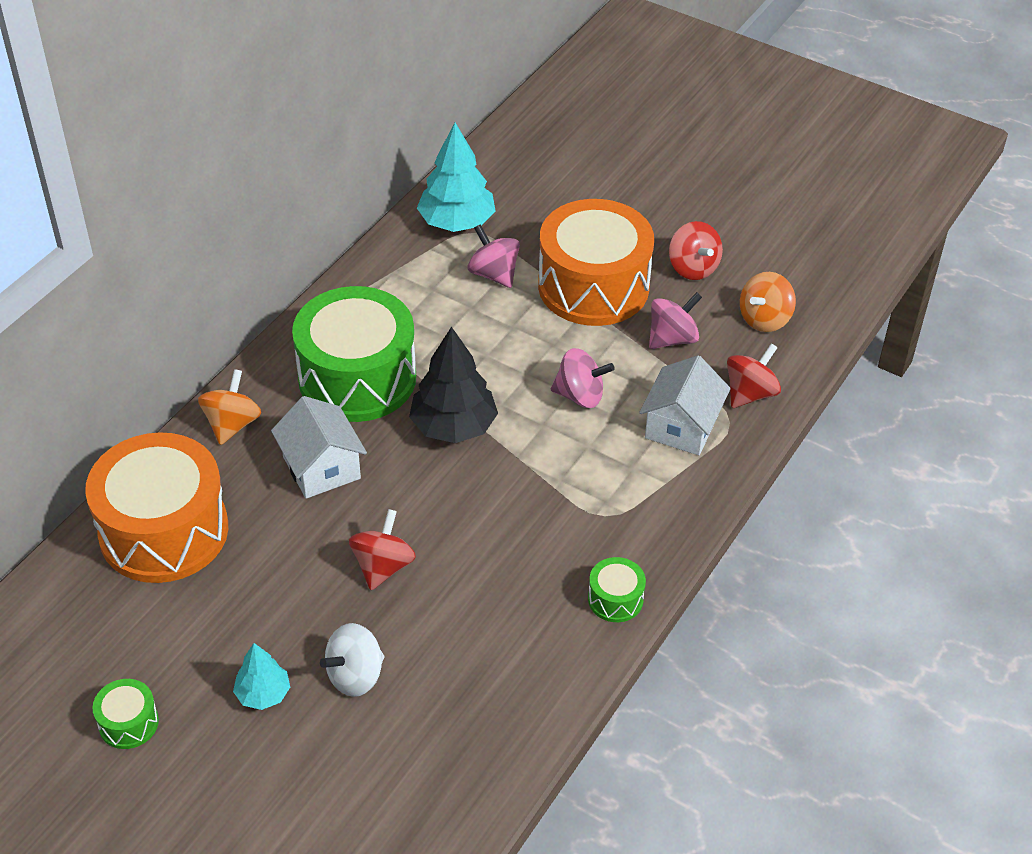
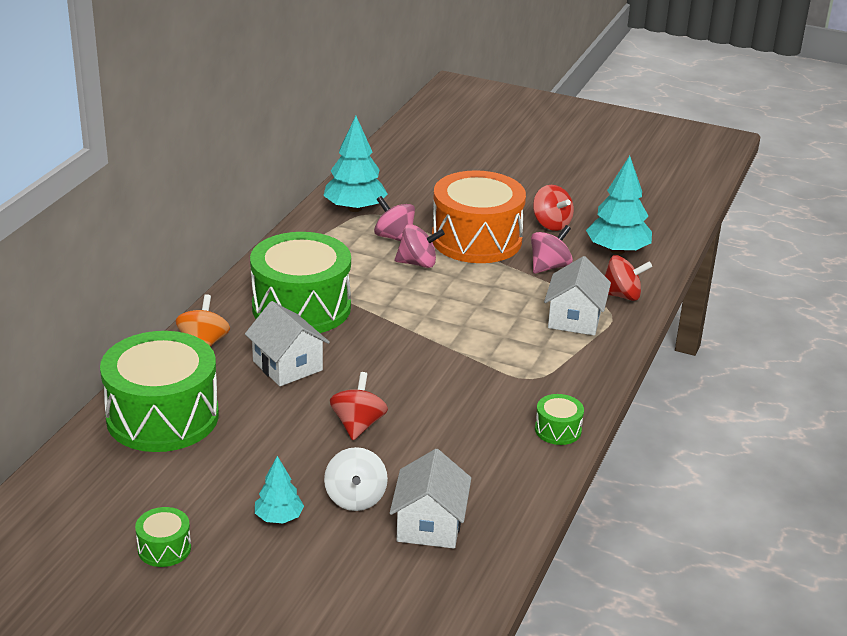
camera: 10 degrees left, 15 degrees down
(164, 531) = (162, 417): orange drum -> green drum
(355, 676) = (355, 498): white spinning top -> white spinning top turned 45 degrees counterclockwise
(430, 724) = (429, 525): none -> white house
(453, 426) = (390, 332): black tree -> none
(580, 395) = (487, 306): pink spinning top -> pink spinning top (418, 263)
(750, 393) = (621, 295): red spinning top -> red spinning top turned 60 degrees clockwise
(764, 319) = (617, 250): orange spinning top -> turquoise tree

